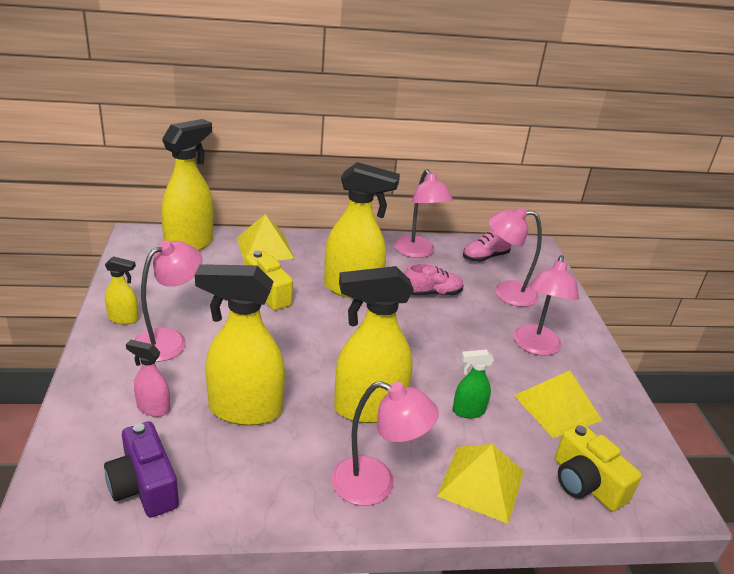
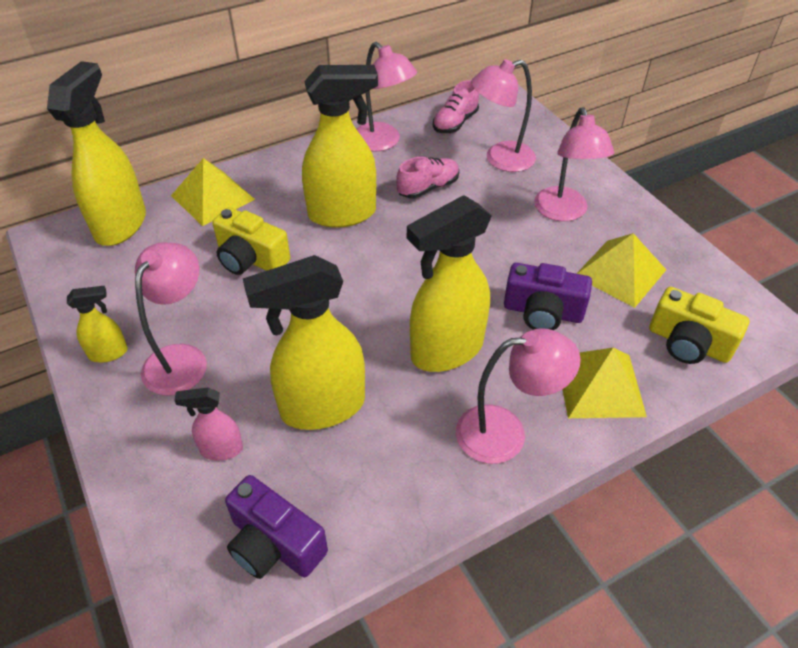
camera: 20 degrees left, 15 degrees up
(468, 411) = (542, 312): green spray bottle -> purple camera

